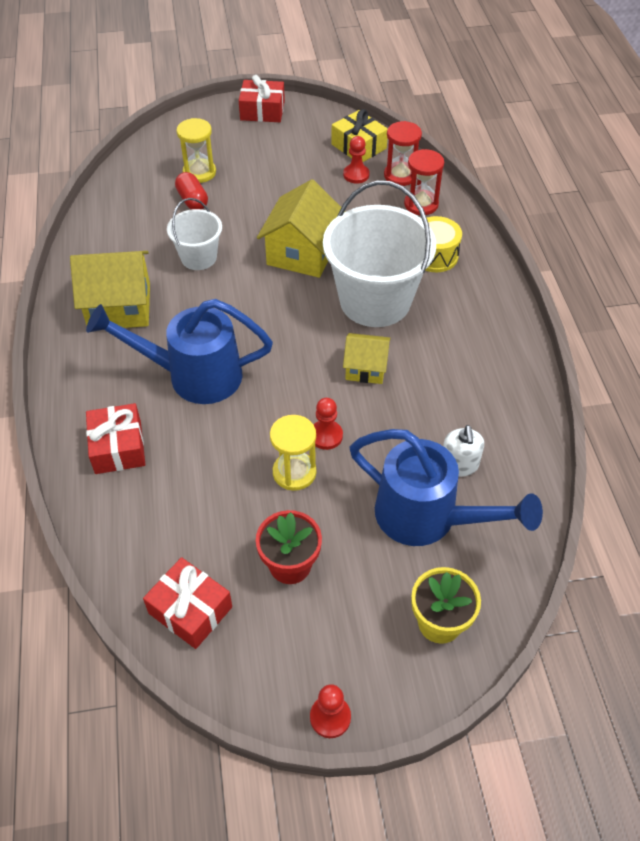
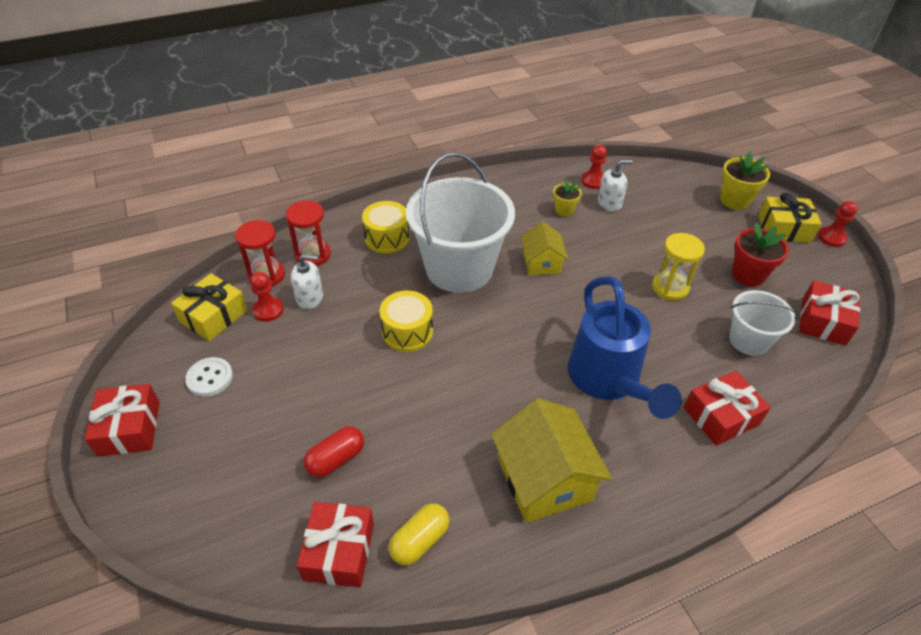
camera: 105 degrees left, 5 degrees down
(109, 233) = (420, 540): none -> yellow capsule
(122, 196) = (339, 551): none -> red gift
(199, 172) = (276, 467): yellow hourglass -> none
(199, 257) = (439, 423): white bucket -> white bucket (749, 340)
(293, 144) = (210, 378): none -> white button
(302, 253) = (407, 331): yellow house -> yellow drum
(326, 436) = (624, 275): red pawn -> red pawn (593, 181)
(363, 199) = (310, 298): none -> white soap dispenser
(365, 659) = (784, 228): none -> yellow gift
(427, 517) = (663, 213): blue watering can -> none
(453, 413) = (564, 210): none -> yellow flower pot

